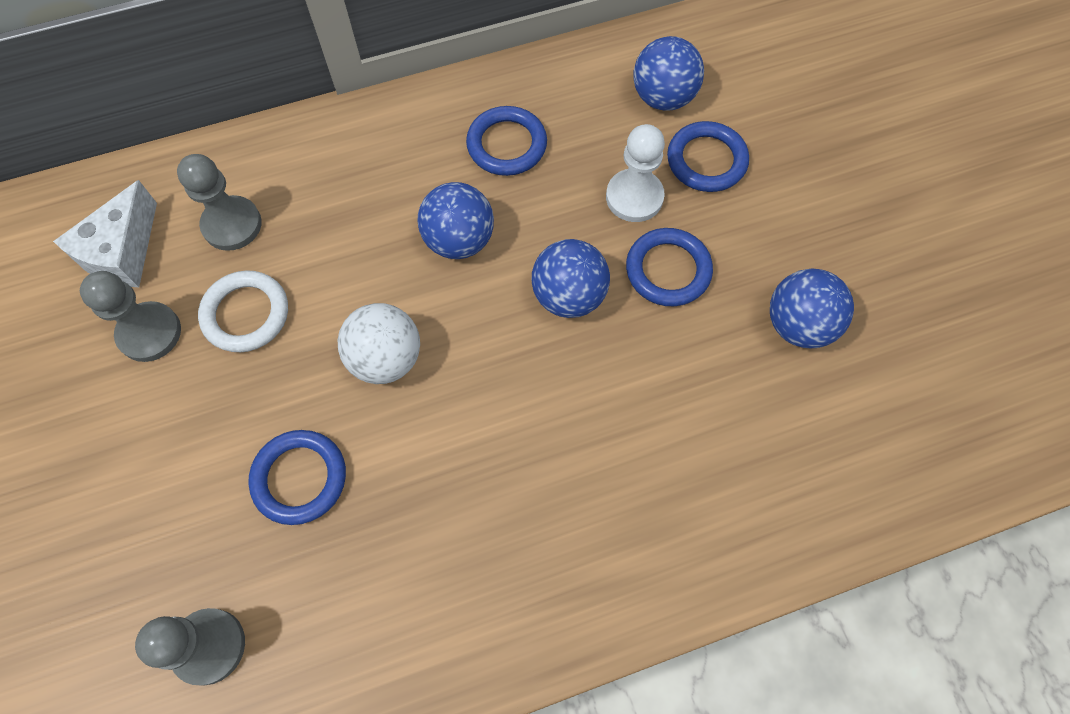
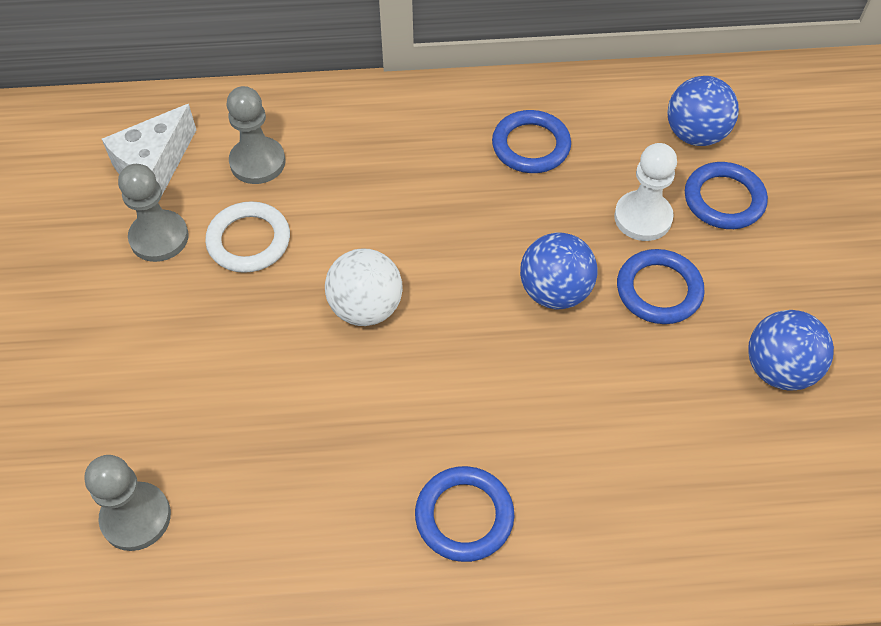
camera: 15 degrees right, 10 degrees down
(299, 478) = (258, 393): blue ring -> blue ring (464, 516)
(459, 240) = (462, 220): blue ball -> none

